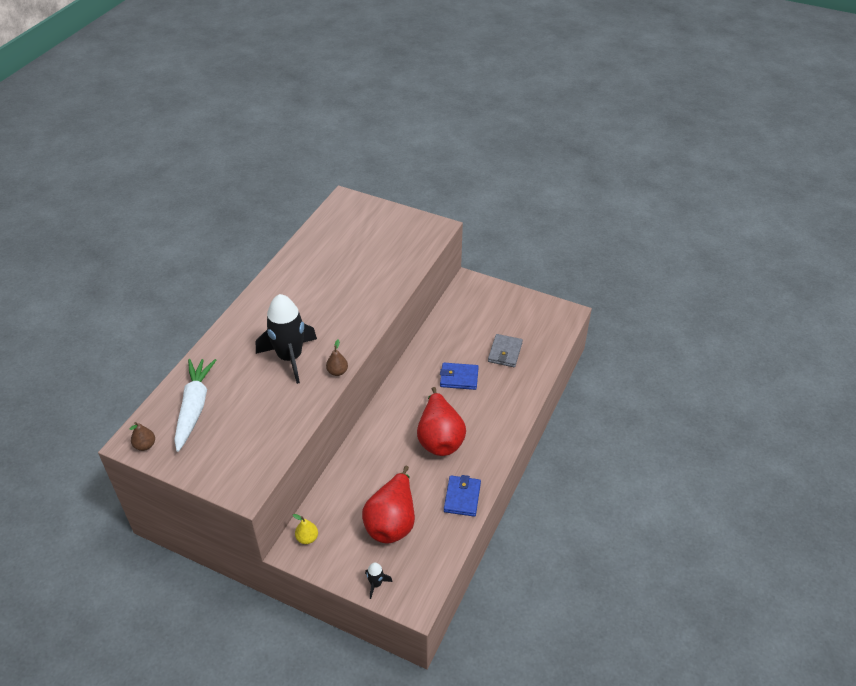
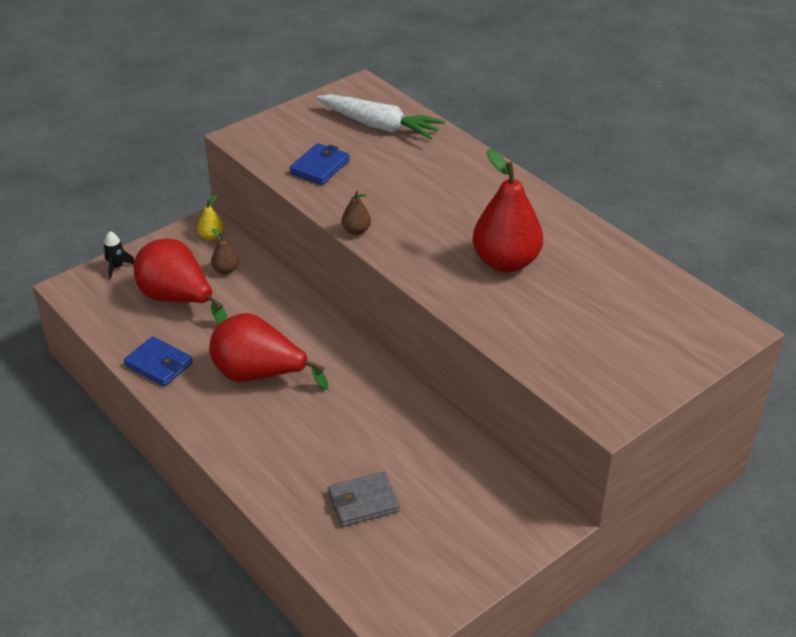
camera: 115 degrees right, 5 degrees down
(145, 445) = (350, 92): brown pear -> brown pear (225, 270)
(290, 357) = (408, 201): black rocket -> none
(333, 293) = (506, 262): none -> red pear
(459, 378) = (347, 430): blue wallet -> blue wallet (320, 167)
(505, 352) = (363, 502): grey wallet -> grey wallet turned 60 degrees counterclockwise

